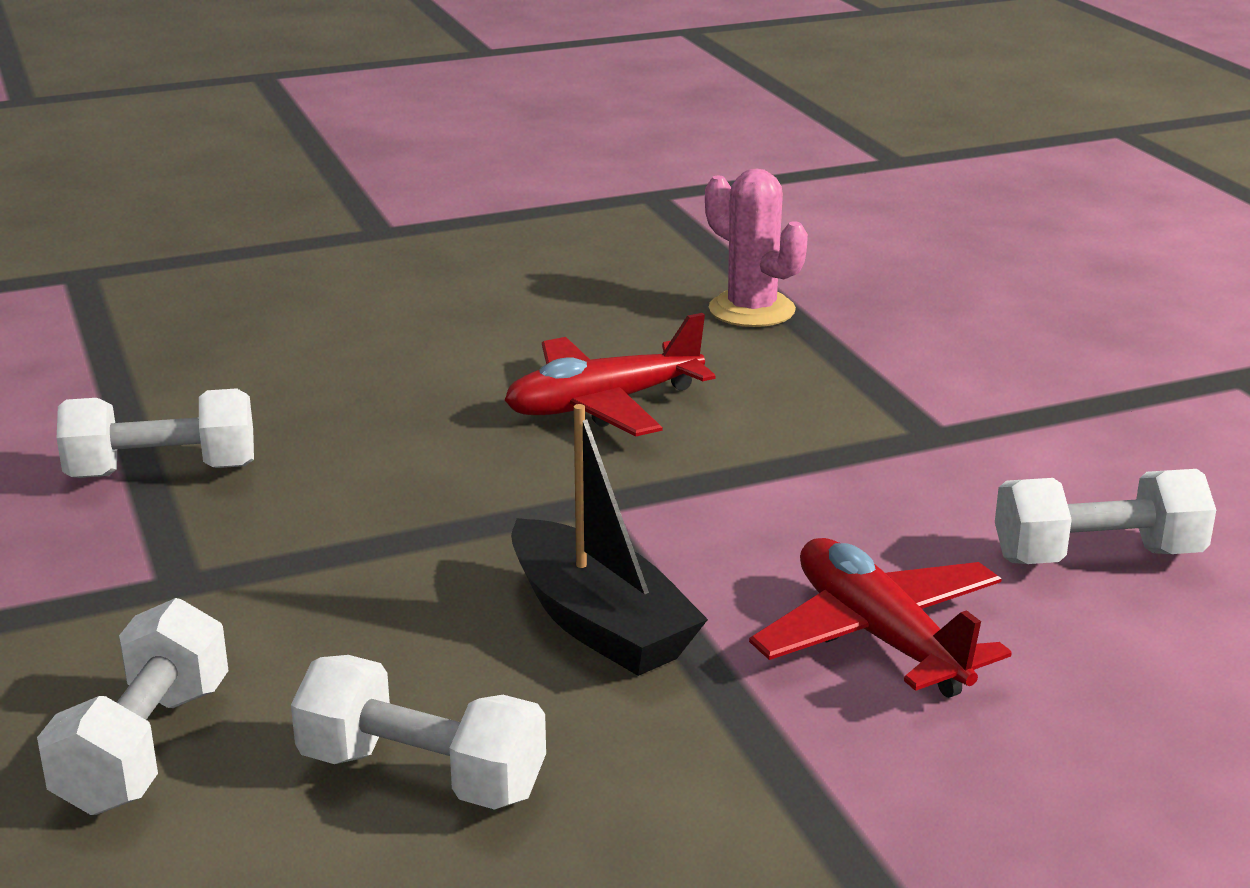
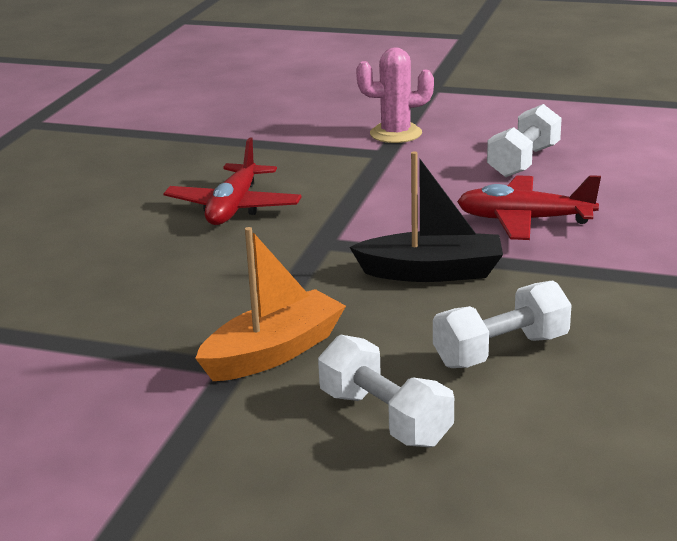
camera: 50 degrees left, 0 degrees up
(162, 472) = (97, 340): white dumbbell -> none
(242, 595) = (274, 352): none -> orange boat
(751, 310) = (202, 146): pink cactus -> pink cactus (396, 134)

